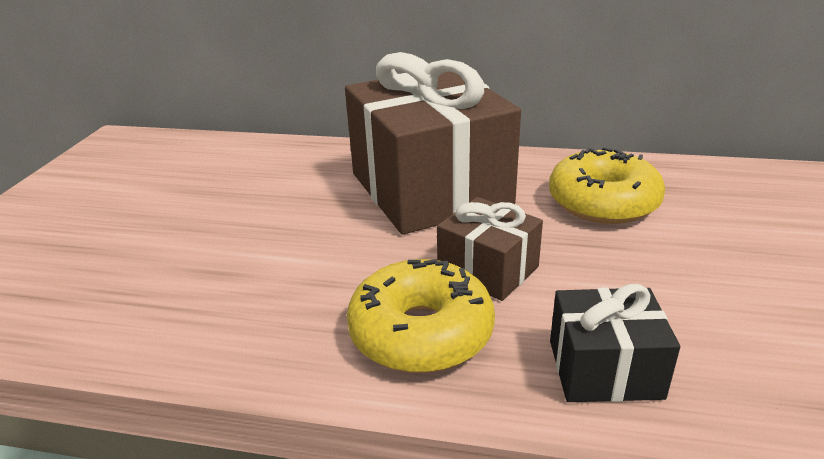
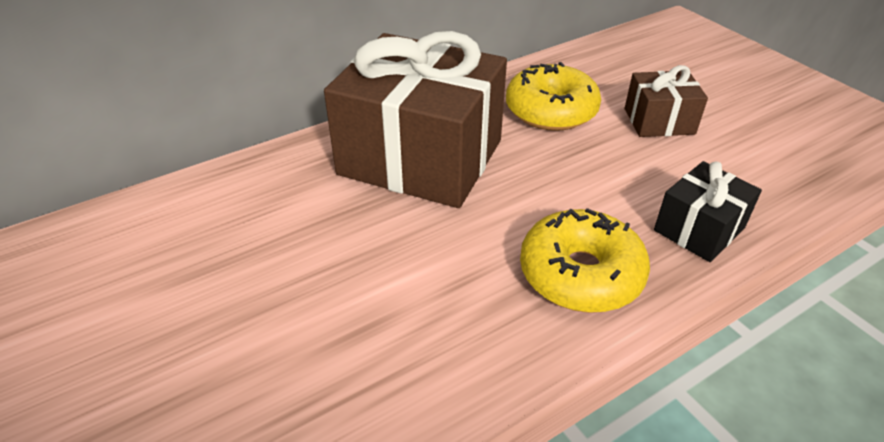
camera: 45 degrees left, 10 degrees up
(488, 269) = (554, 202): brown gift -> brown gift (659, 121)

